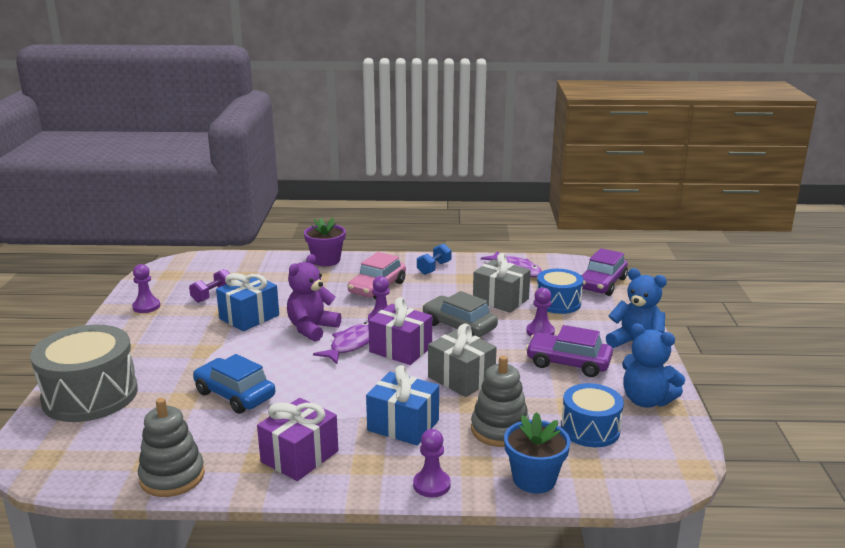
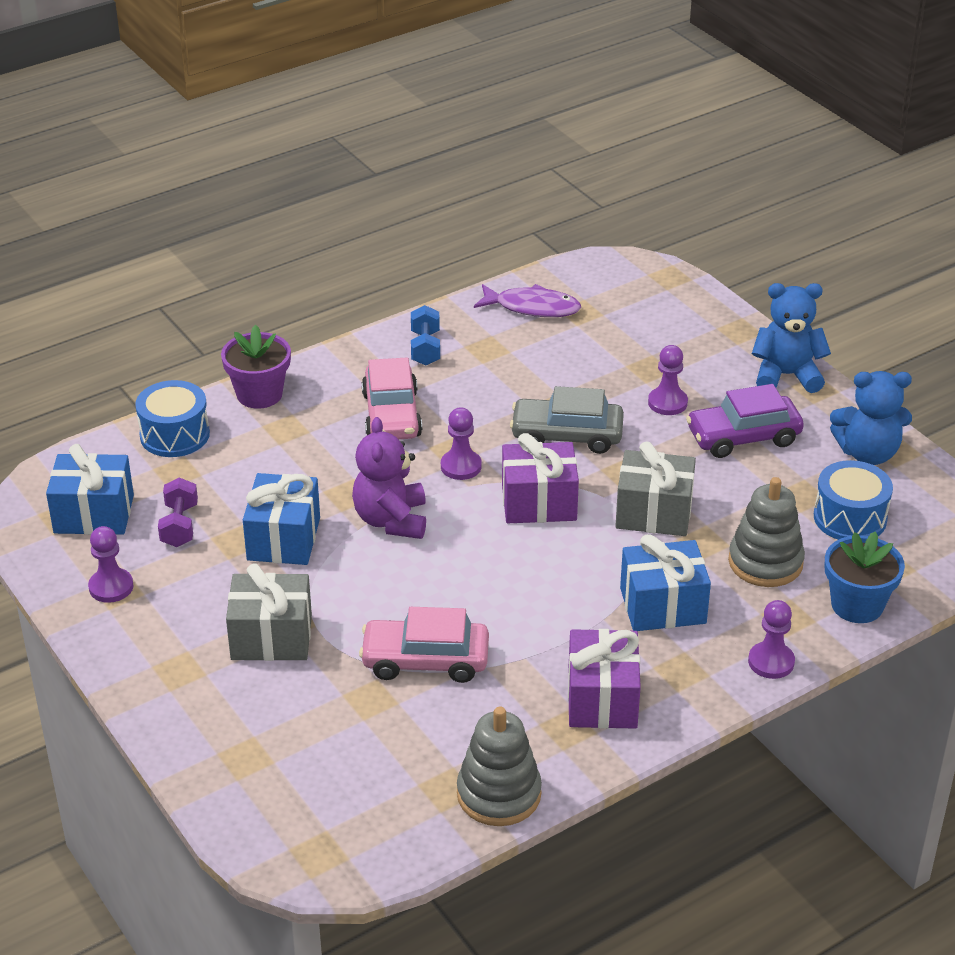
camera: 35 degrees left, 15 degrees up
(90, 395) = (245, 751): grey drum -> none
(185, 278) = (94, 514): none -> blue gift
(234, 395) = (425, 660): blue car -> pink car
(352, 344) = (472, 521): purple fish -> none
(500, 300) = (569, 370): grey gift -> grey gift (271, 637)
(558, 303) = (641, 346): blue drum -> blue drum (175, 435)
(602, 284) = (660, 291): purple car -> none

